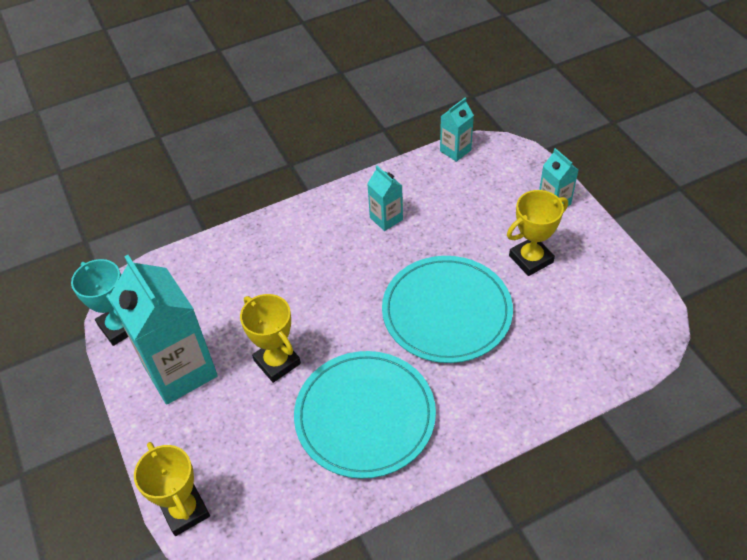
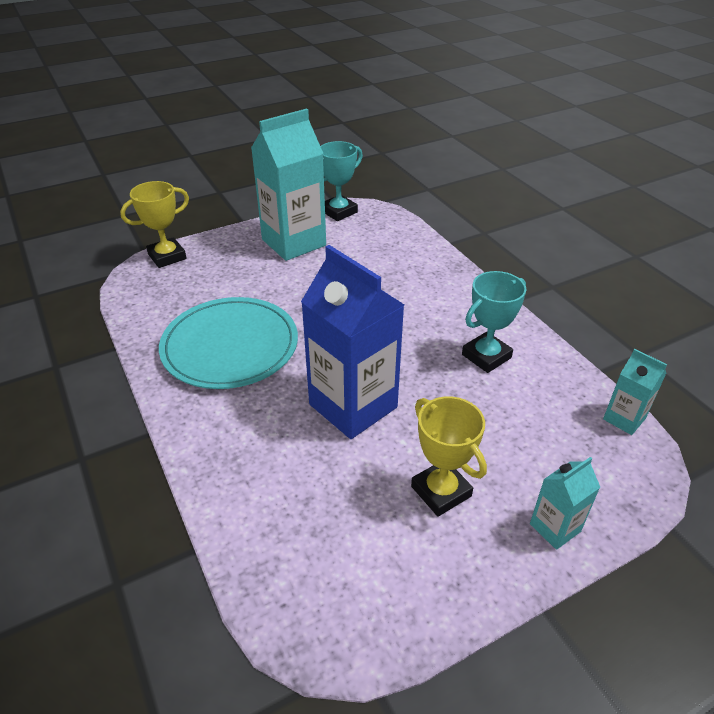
camera: 85 degrees right, 10 degrees down
(277, 362) = (297, 291): yellow trophy -> none
(386, 218) = (486, 356): turquoise carton -> turquoise trophy
(446, 312) = (353, 406): turquoise plate -> blue carton

